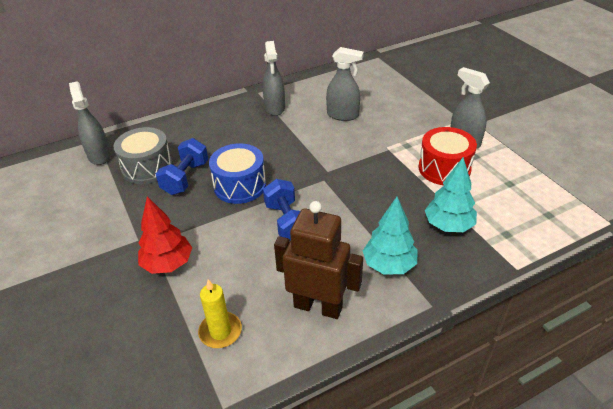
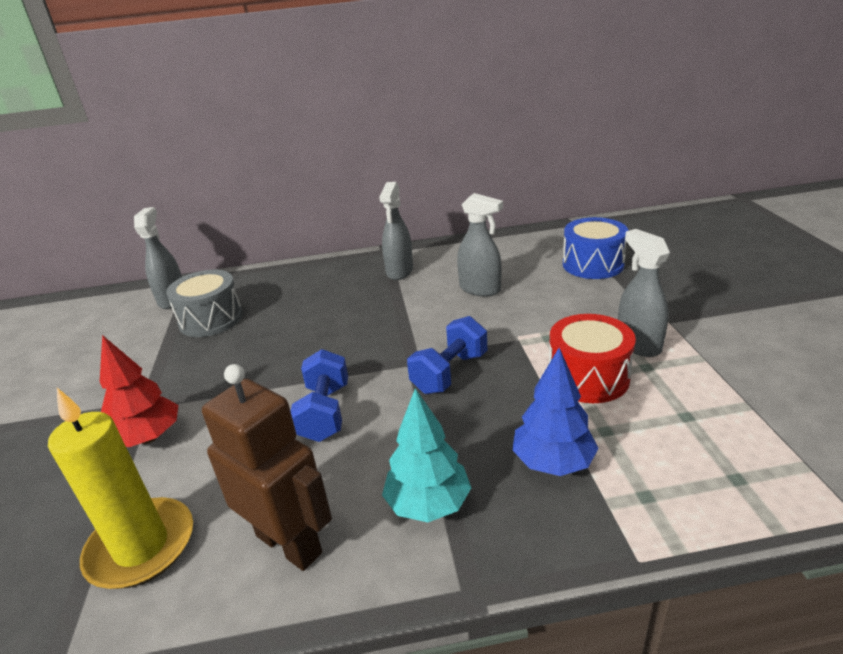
camera: 20 degrees right, 10 degrees down
(185, 178) = (243, 337): blue dumbbell -> blue dumbbell (449, 373)
(220, 331) = (141, 546): yellow candle -> yellow candle, size x1.66
(240, 186) = (298, 356): blue drum -> blue drum (593, 264)
(448, 225) = (553, 462): turquoise tree -> blue tree

